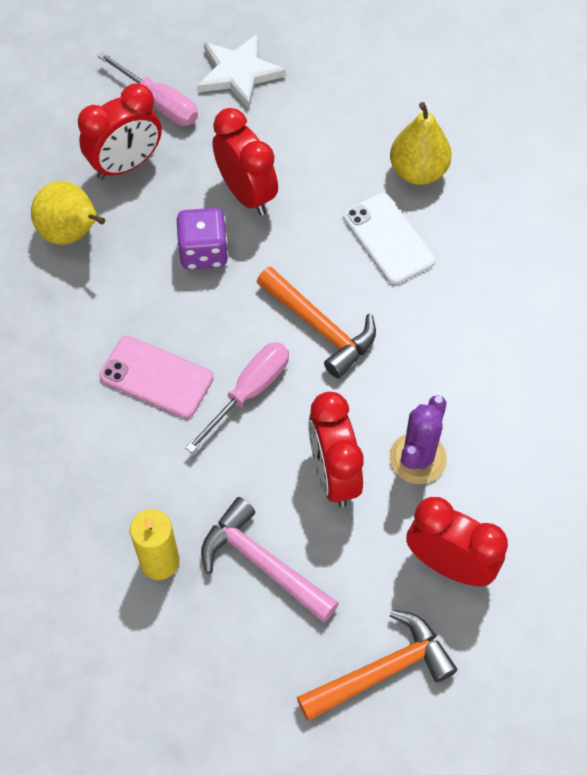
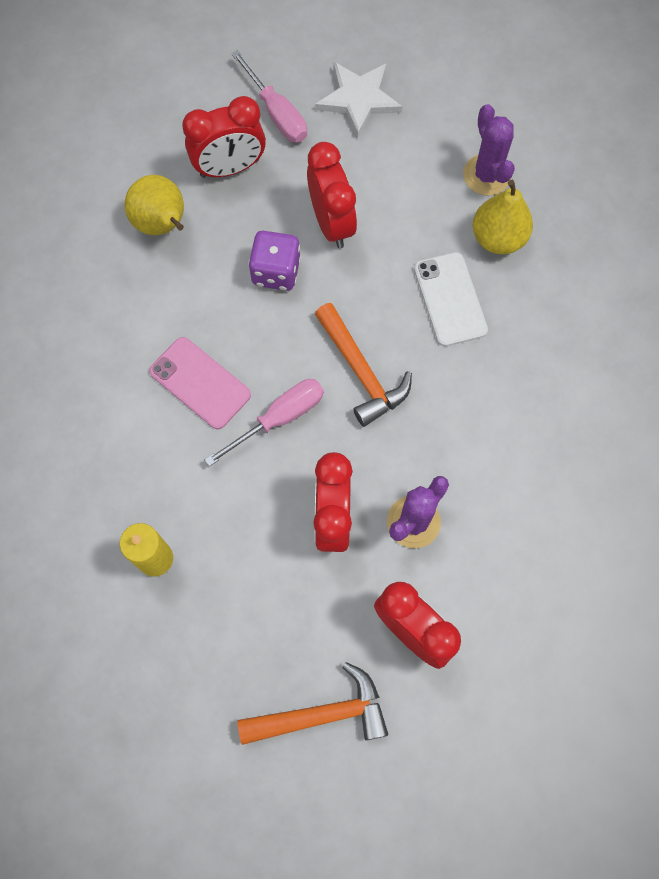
camera: 15 degrees right, 10 degrees up
(262, 563) = (245, 585): pink hammer -> none
(388, 116) = (487, 175): none -> purple cactus

